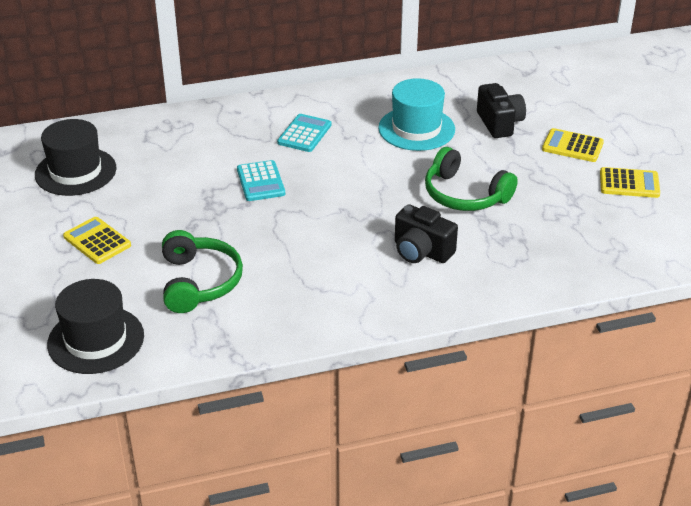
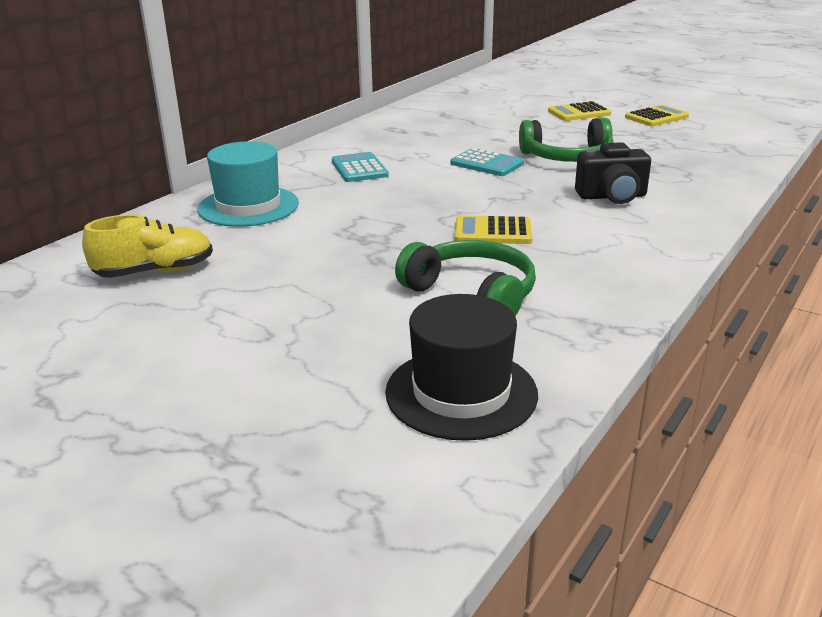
camera: 40 degrees left, 10 degrees down
(75, 171) = (155, 272): black hat -> yellow shoe
(97, 241) = (292, 313): yellow calculator -> yellow calculator (493, 232)
(260, 182) = (382, 208): turquoise calculator -> turquoise calculator (487, 164)
(416, 129) = (448, 138): turquoise hat -> turquoise hat (248, 206)
(499, 123) = (503, 117): black camera -> none

